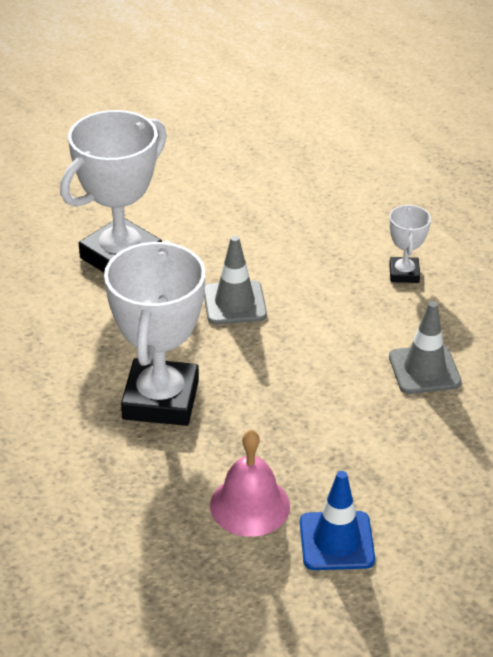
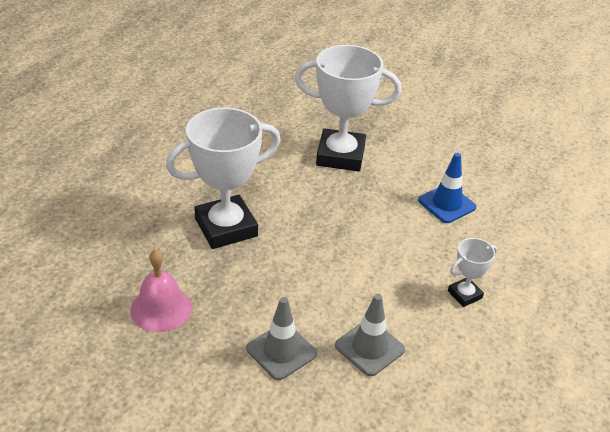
camera: 55 degrees right, 0 degrees up
(234, 303) = (346, 222): grey traffic cone -> grey traffic cone (281, 351)
(336, 541) = (157, 367): blue traffic cone -> blue traffic cone (446, 204)

